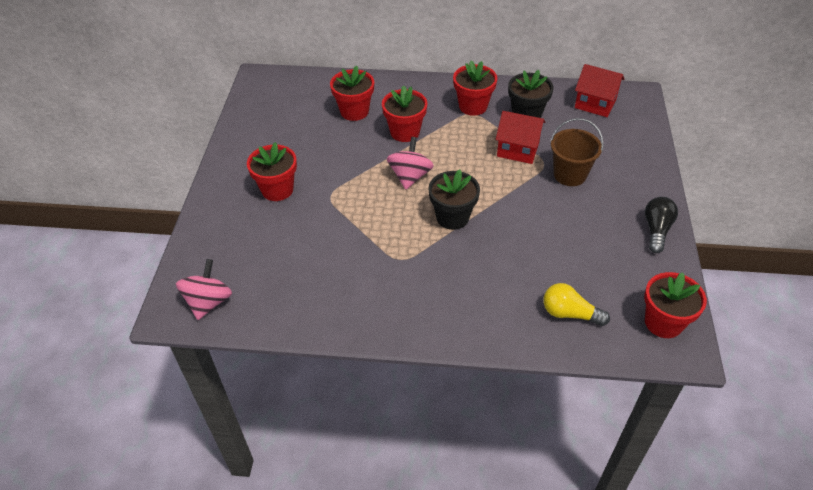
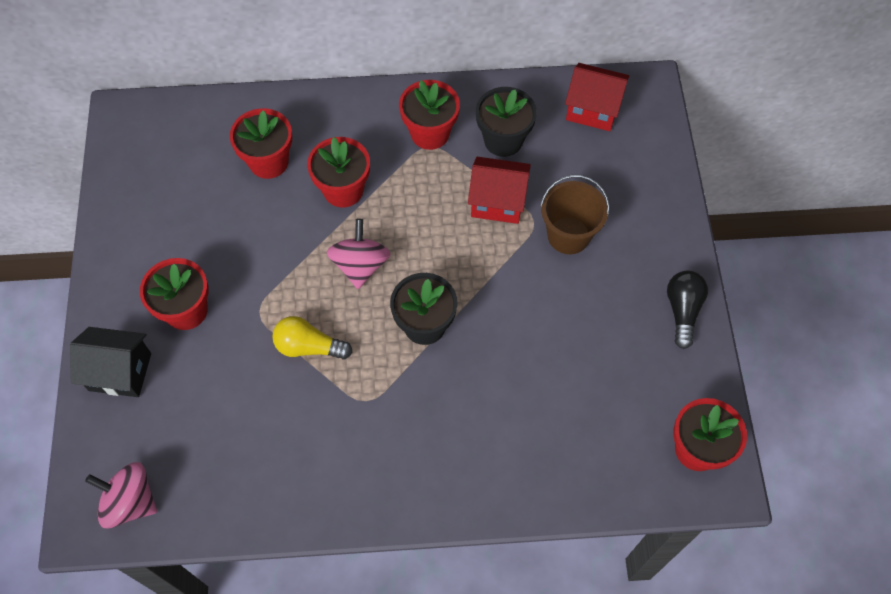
camera: 10 degrees left, 15 degrees up
(208, 302) = (130, 502): pink spinning top -> pink spinning top turned 75 degrees counterclockwise
(221, 220) = (120, 372): none -> black house
(569, 313) = (585, 452): yellow light bulb -> yellow light bulb (309, 347)

